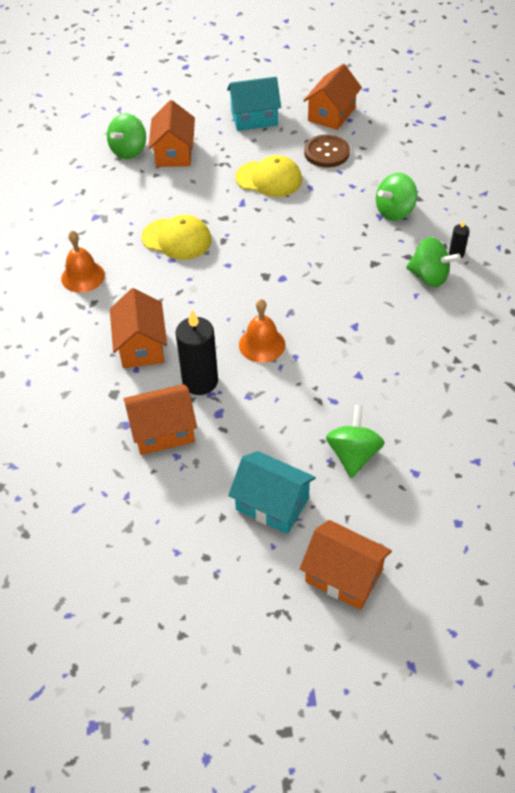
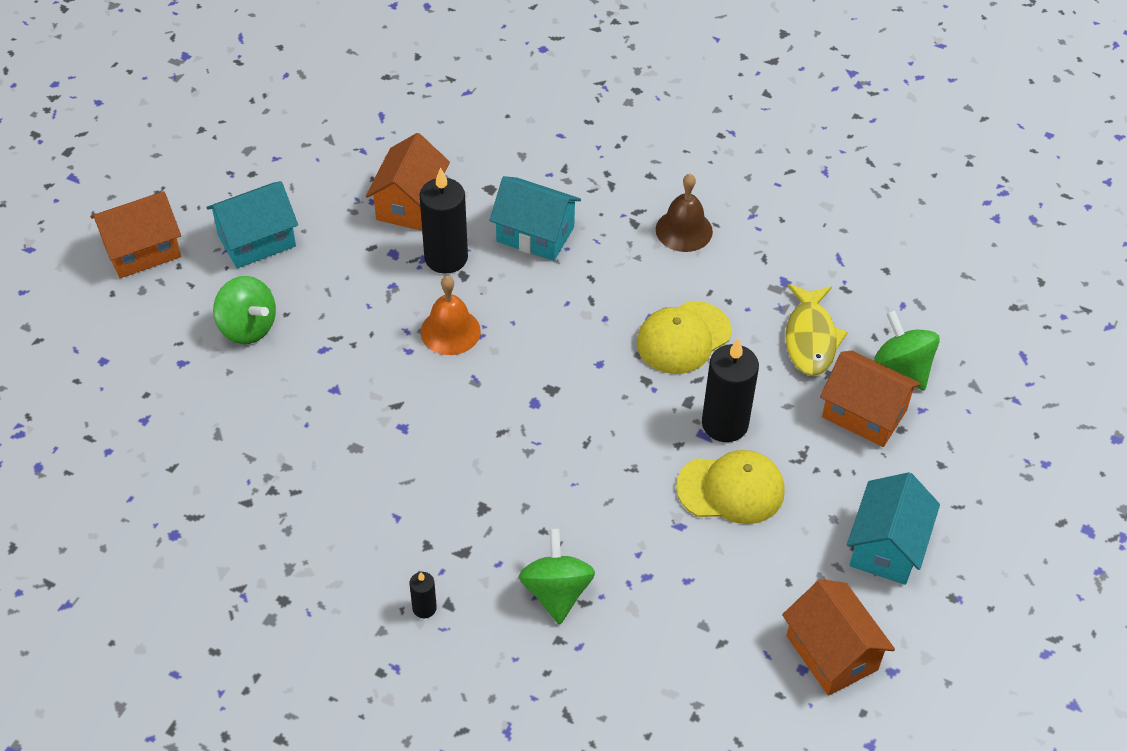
camera: 120 degrees right, 0 degrees up
(83, 276) = (684, 230): orange bell -> brown bell
(134, 190) = (810, 338): none -> yellow fish
(141, 346) = (535, 234): orange house -> turquoise house
(227, 198) = (724, 424): none -> black candle
(269, 179) = (731, 489): yellow cap -> yellow cap turned 135 degrees counterclockwise
(326, 152) = (741, 589): brown button -> none
(429, 276) = (412, 551): green spinning top -> none

